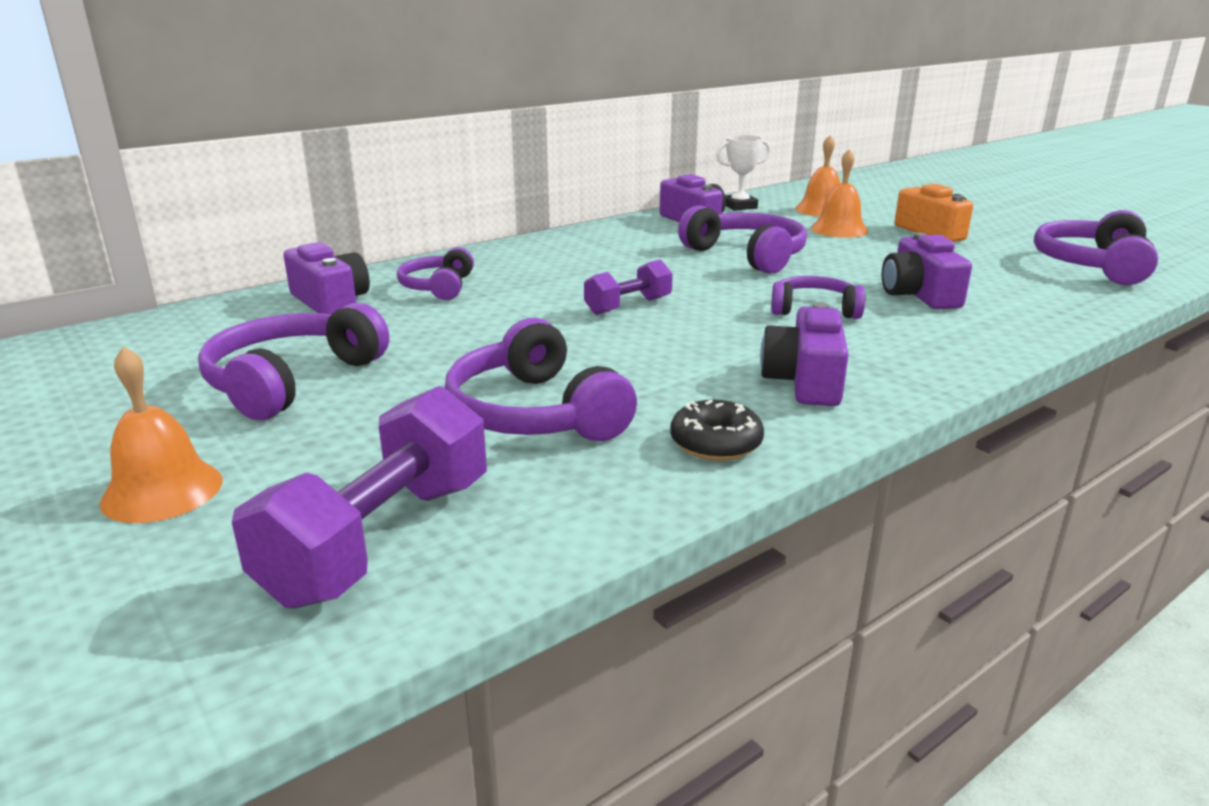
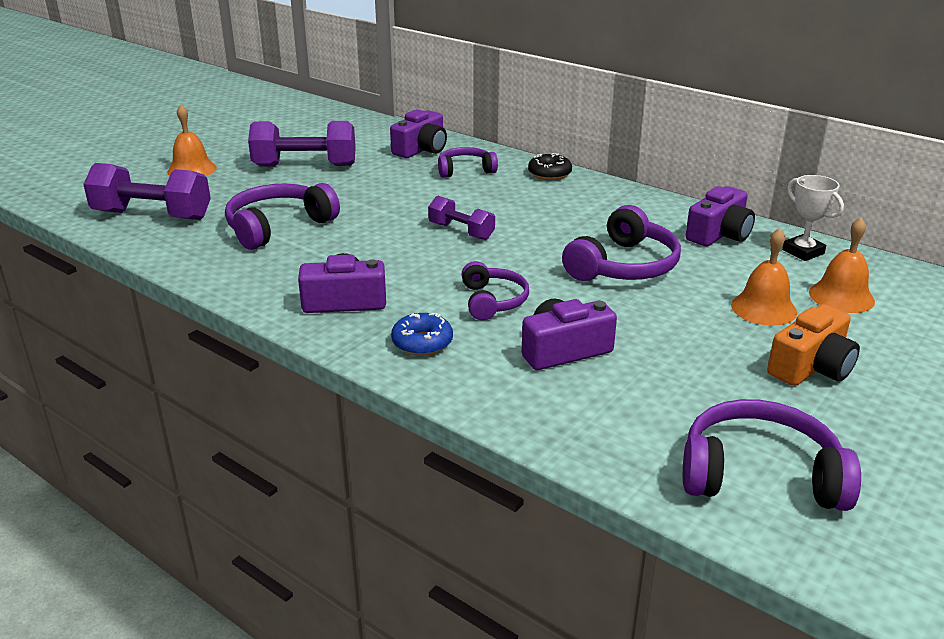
camera: 75 degrees right, 5 degrees up
(291, 380) = (305, 166): purple headphones -> purple dumbbell
(716, 443) = (248, 278): black donut -> black donut (549, 174)
(910, 348) = (422, 342): none -> blue donut

